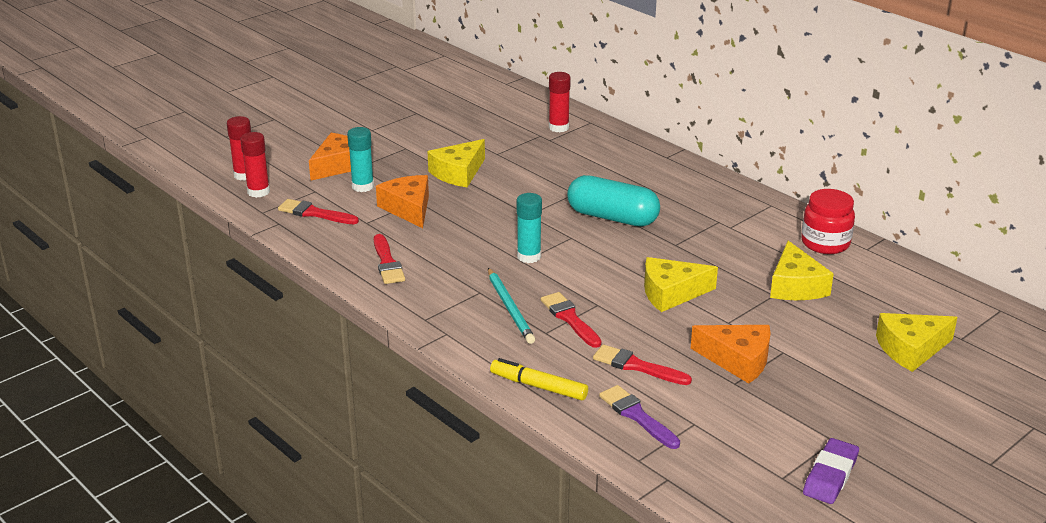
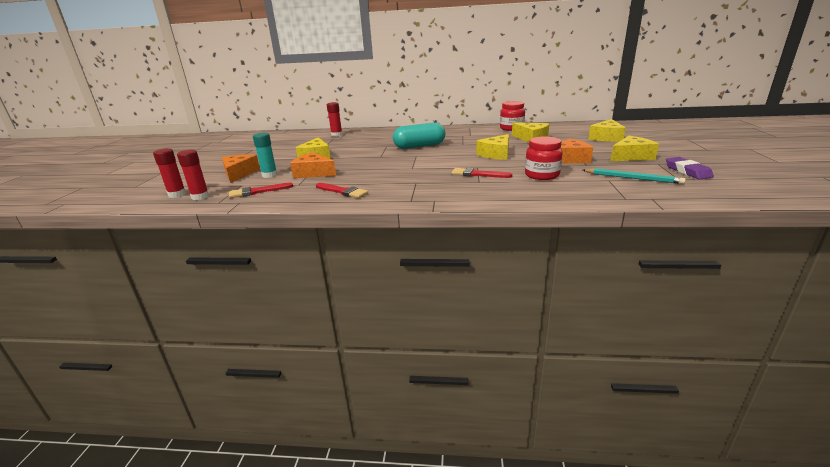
camera: 40 degrees left, 5 degrees down
(510, 308) = (443, 181): turquoise pencil -> turquoise pencil (632, 178)
(529, 256) = (411, 166): turquoise glue stick -> none
(538, 386) = (523, 197): yellow marker -> none
(636, 366) = (542, 175): red brush -> red jar
(637, 416) = (584, 187): purple brush -> none
(834, 406) = (631, 156): none -> yellow cheese

